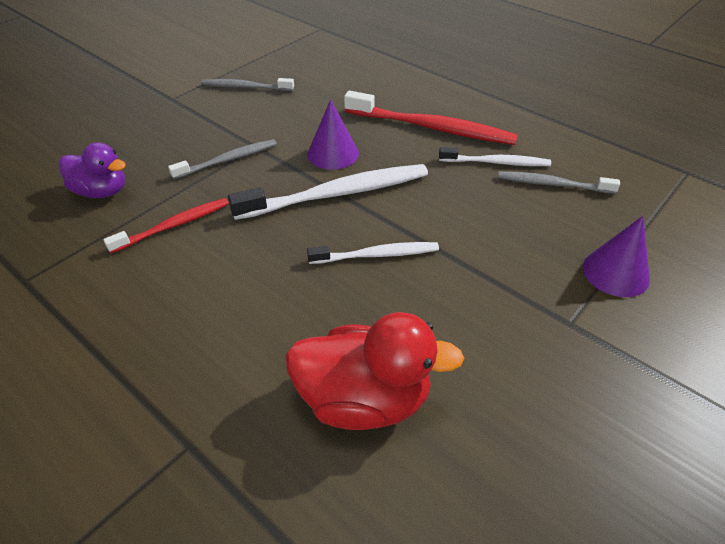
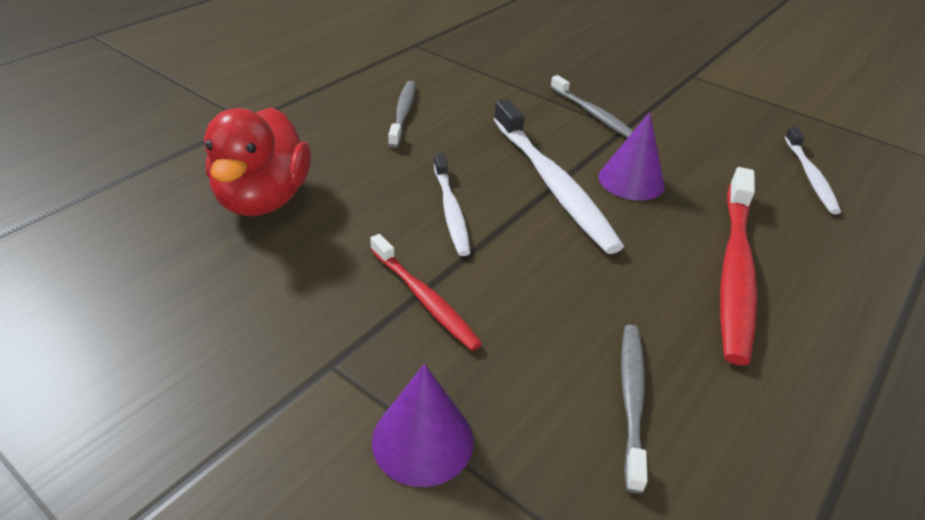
camera: 85 degrees right, 5 degrees down
(101, 191) = (525, 59): purple duck -> none
(174, 225) = (484, 95): red toothbrush -> red toothbrush (424, 299)
(245, 87) = (745, 116): grey toothbrush -> grey toothbrush (403, 113)
(496, 163) = (669, 335): white toothbrush -> white toothbrush (810, 176)

